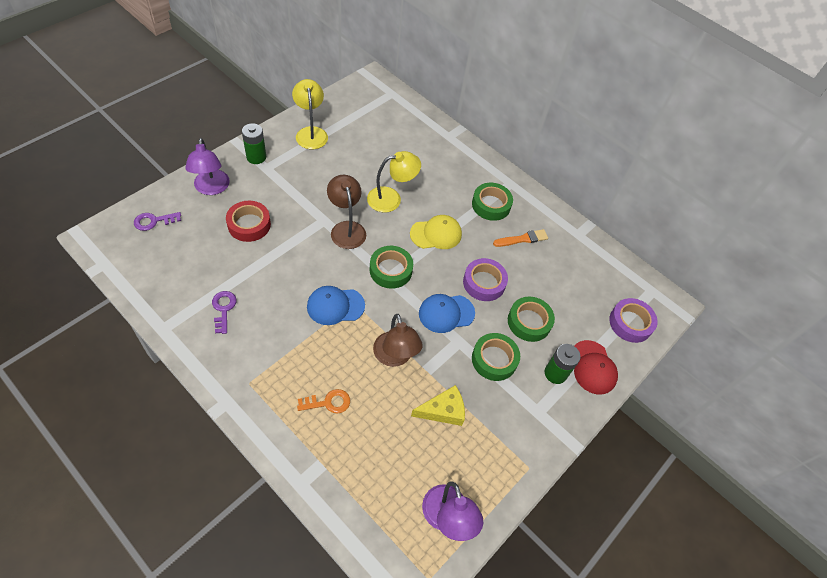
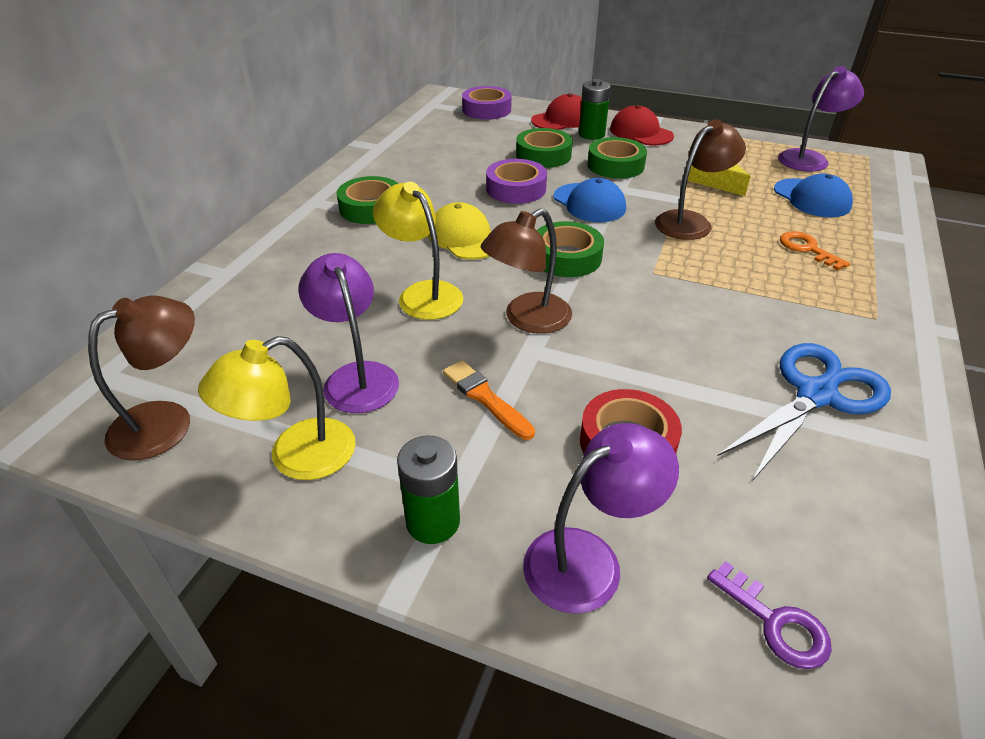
camera: 105 degrees left, 15 degrees down
(223, 309) = (817, 394): purple key -> blue scissors
(335, 306) = (676, 285): blue cap -> blue cap (812, 198)
(344, 159) = (356, 377): none -> purple lamp
(353, 105) = (167, 421): none -> brown lamp
(522, 239) = (418, 177): orange brush -> orange brush (485, 398)
(547, 413) = (640, 132): none -> red cap

